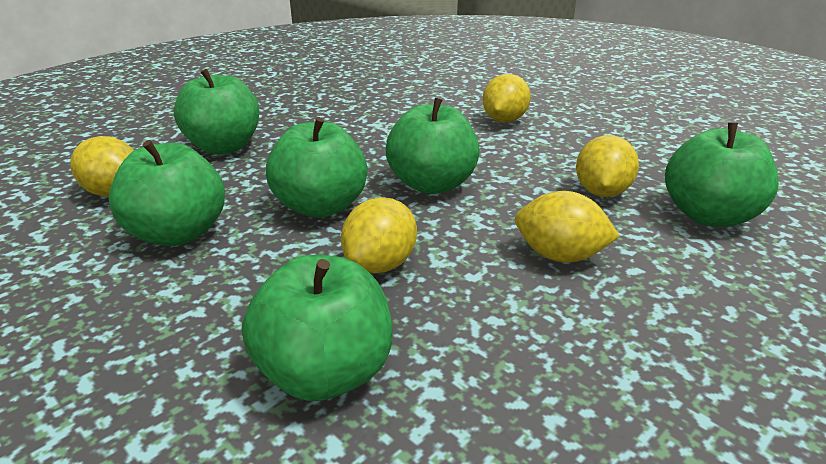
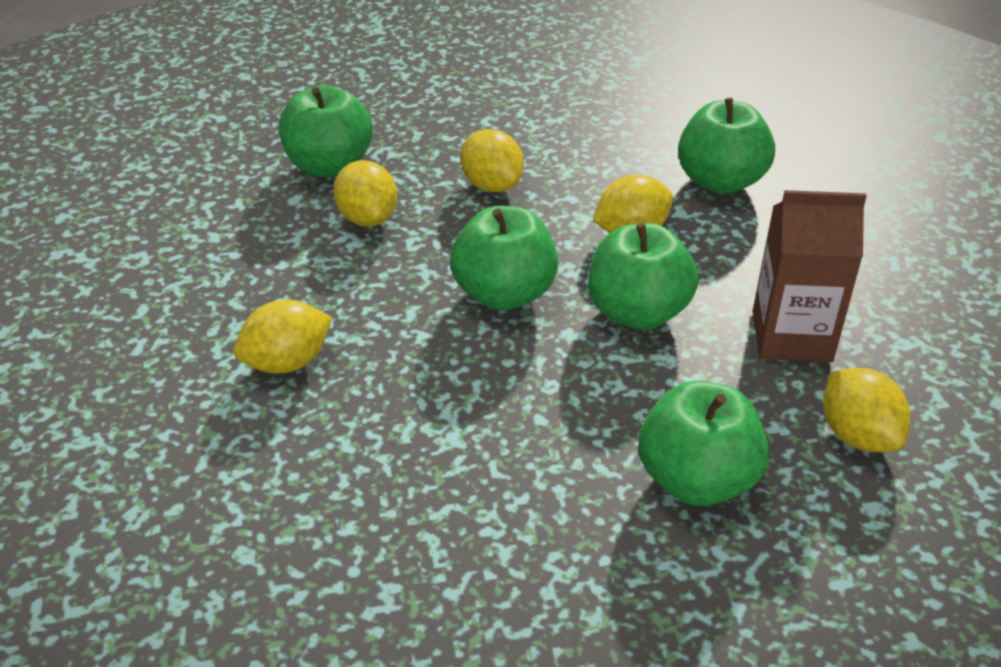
camera: 145 degrees left, 10 degrees up
(178, 233) = (791, 336): green apple -> brown carton
(601, 192) = (367, 218): yellow lemon -> yellow lemon turned 75 degrees counterclockwise

